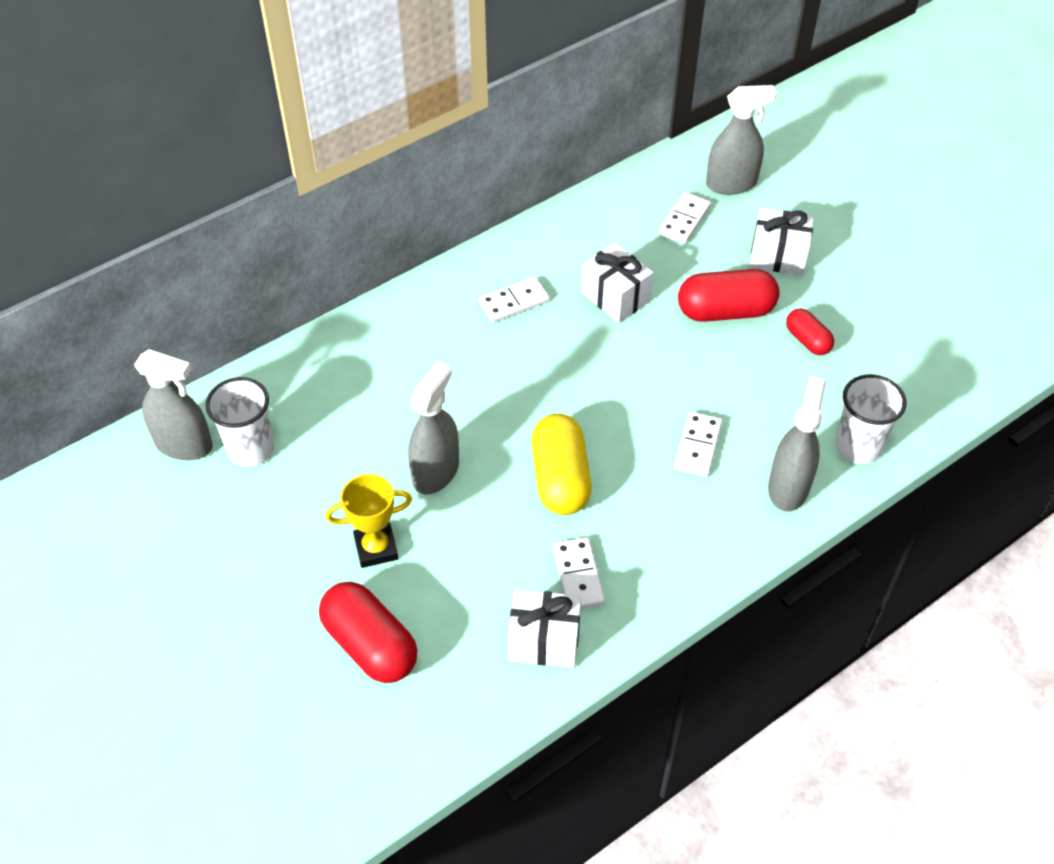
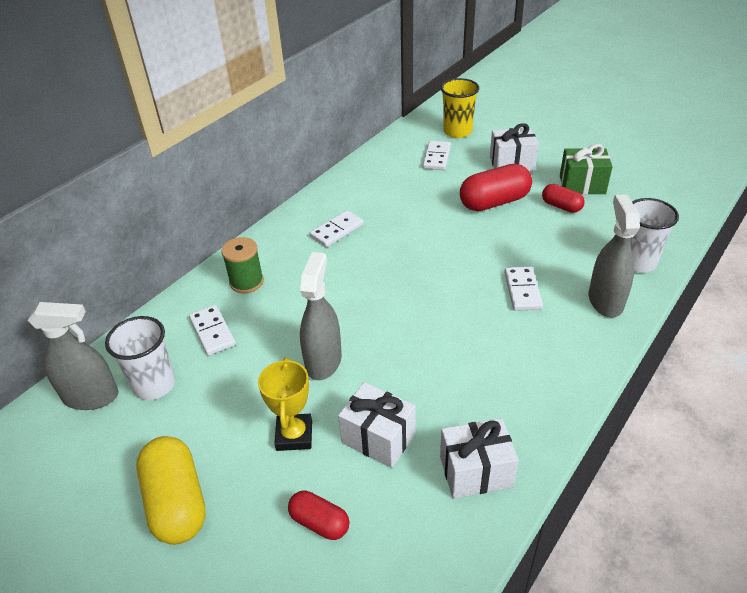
camera: 15 degrees left, 10 degrees down
(370, 645) = (319, 522): red capsule -> red capsule, size x0.56
(376, 548) = (294, 435): yellow trophy -> yellow trophy turned 60 degrees counterclockwise
(385, 346) = (246, 282): none -> green spool
(560, 478) = (428, 339): yellow capsule -> yellow capsule (176, 502)
(578, 575) = (478, 409): white domino -> white domino (212, 332)
(615, 297) = (411, 211): white gift -> white gift (378, 438)
(731, 183) = (457, 131): grey spray bottle -> yellow cup
(853, 314) = (582, 184): none -> green gift

